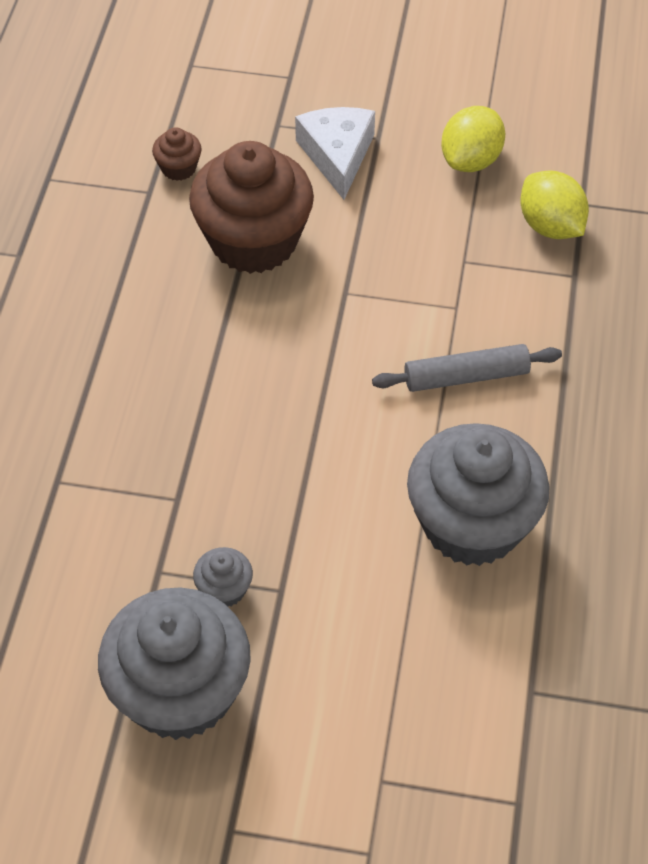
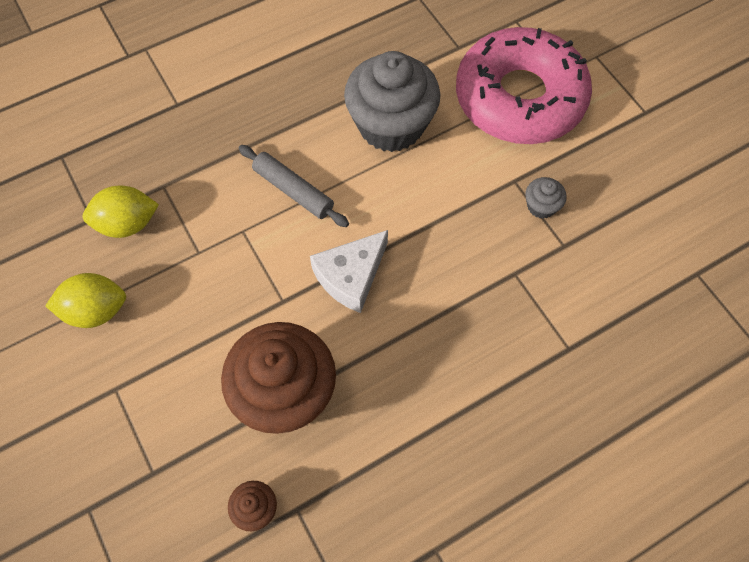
camera: 130 degrees left, 10 degrees up
(180, 691) = (612, 182): grey cupcake -> none
(337, 155) = (155, 402): white cheese -> white cheese (351, 276)
(387, 694) = (519, 98): none -> pink donut
(550, 226) = (127, 224): yellow lemon -> yellow lemon turned 60 degrees clockwise

